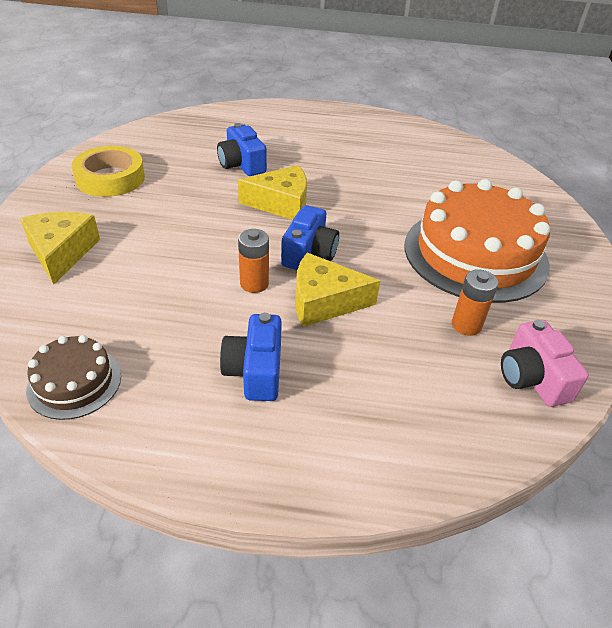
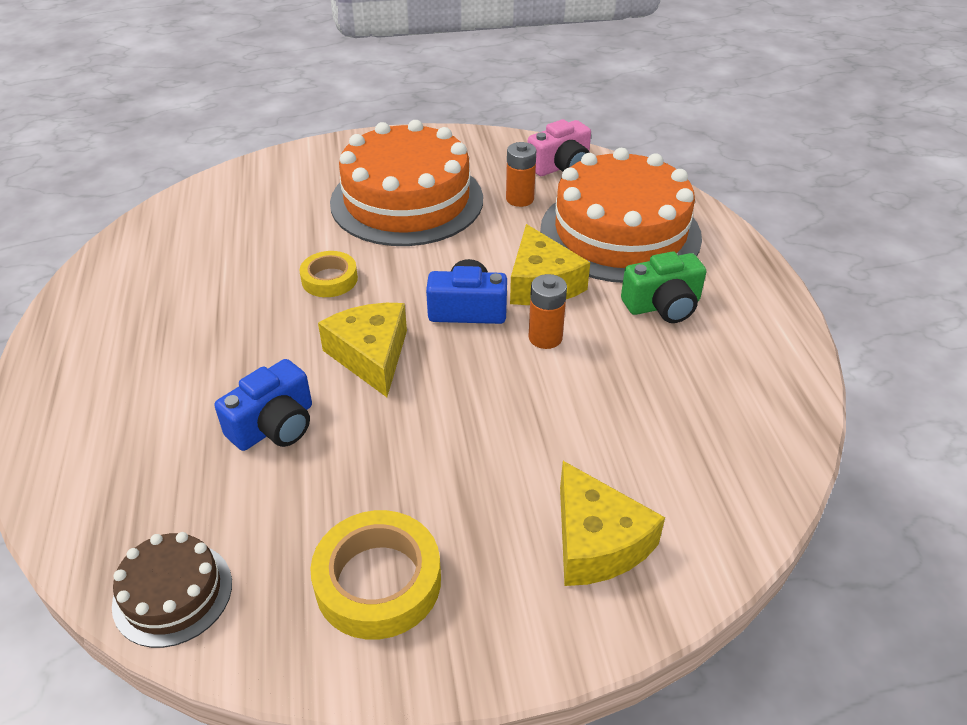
camera: 105 degrees left, 0 degrees up
(61, 252) = (597, 542): yellow cheese -> yellow cheese turned 90 degrees counterclockwise
(74, 382) = (770, 420): brown cake -> brown cake (173, 593)
(255, 371) = (663, 305): blue camera -> green camera
(373, 200) = (329, 279): none -> yellow tape
(385, 383) = (620, 232): none -> orange cake

